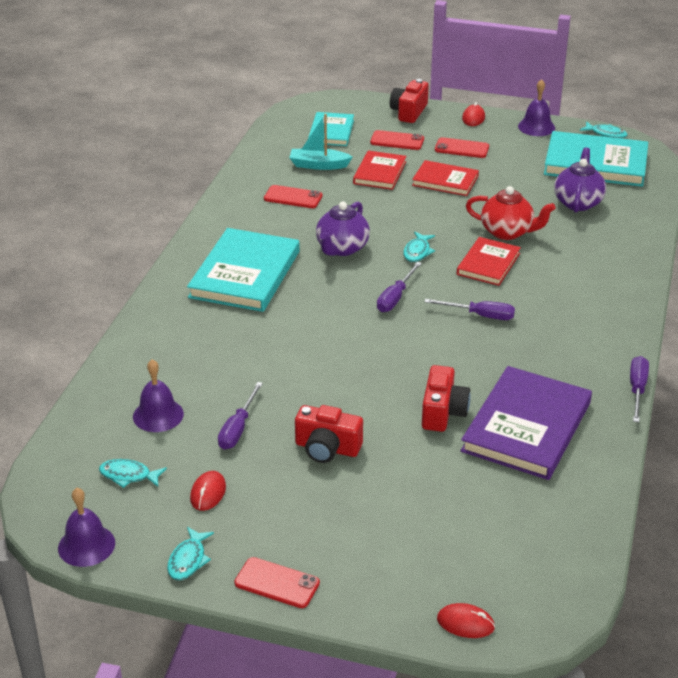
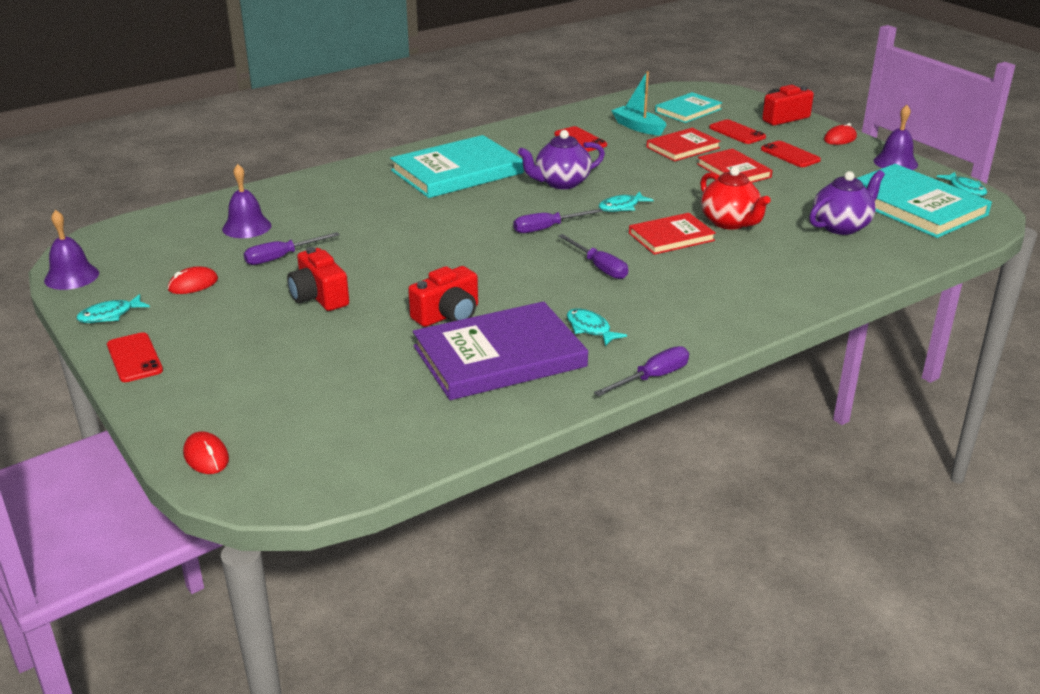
camera: 40 degrees right, 5 degrees down
(128, 475) = (166, 251): turquoise fish -> turquoise fish (590, 329)

